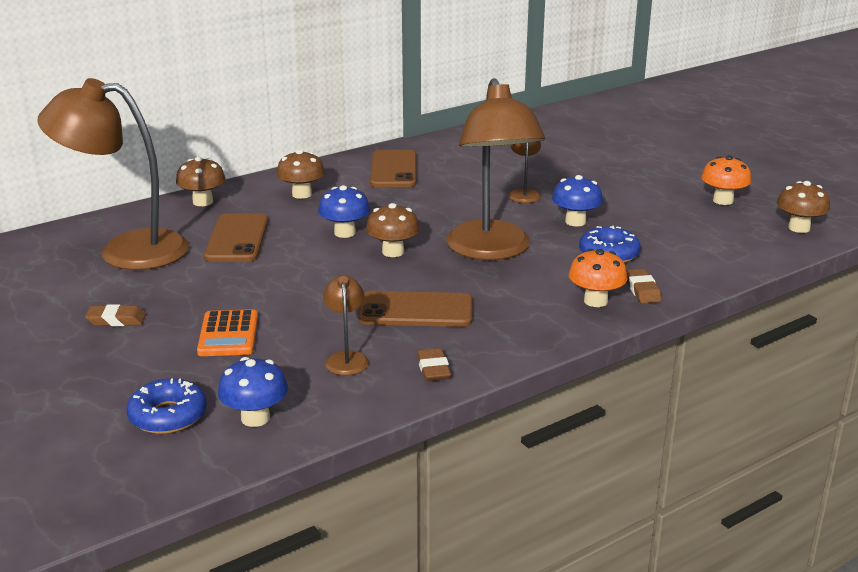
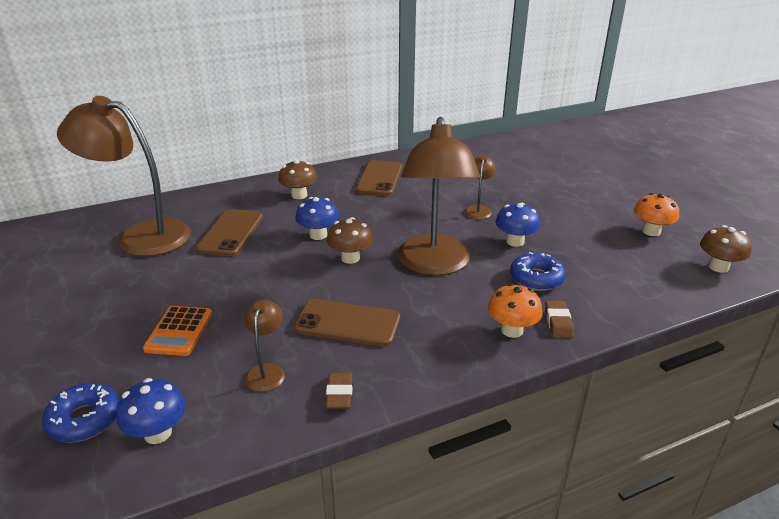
camera: 10 degrees right, 5 degrees up
(116, 320) = (98, 305): brown eraser -> none
(203, 202) = (221, 196): brown mushroom -> none

